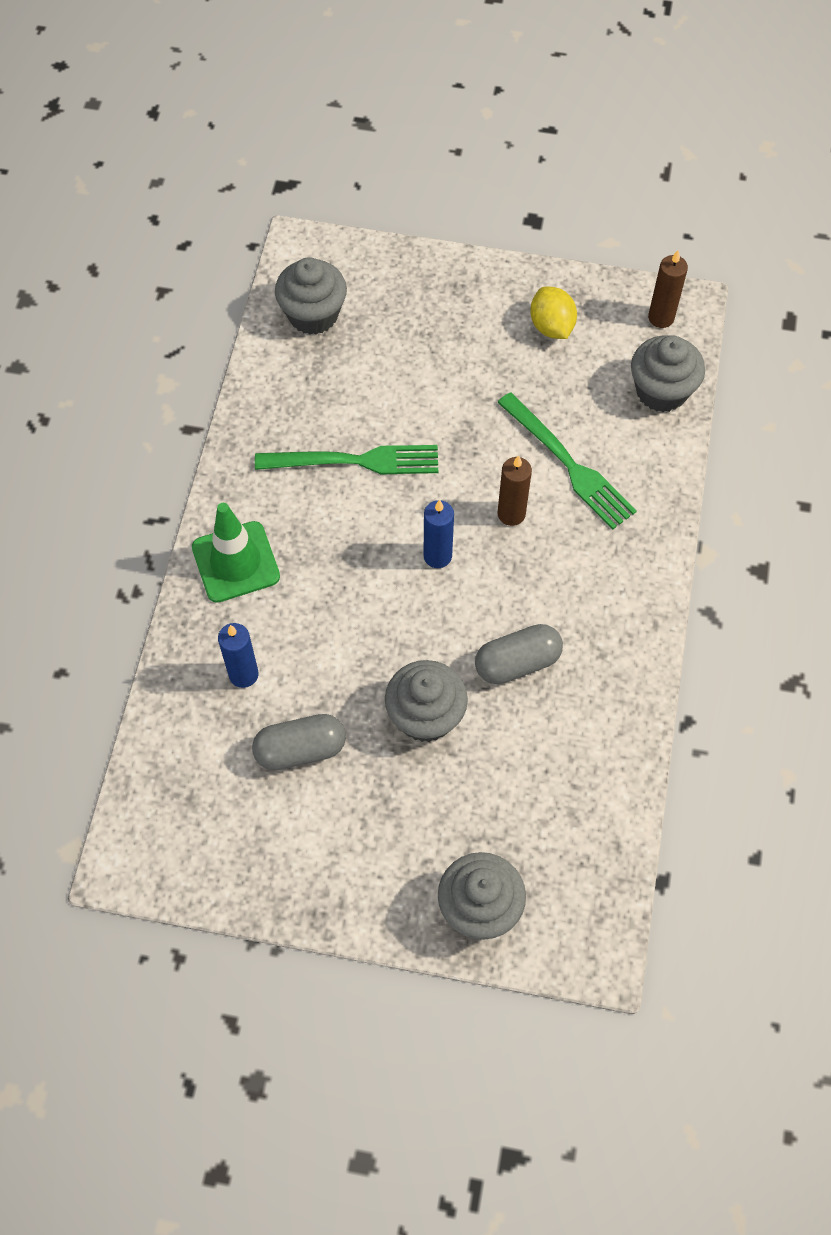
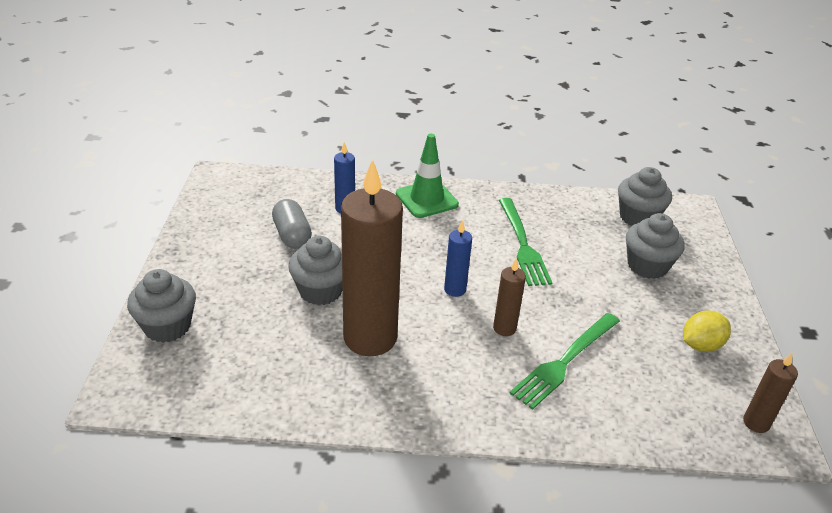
camera: 80 degrees right, 25 degrees down
(517, 663) = (370, 338): grey capsule -> brown candle
(661, 391) = (671, 425): grey cupcake -> grey cupcake (647, 266)

